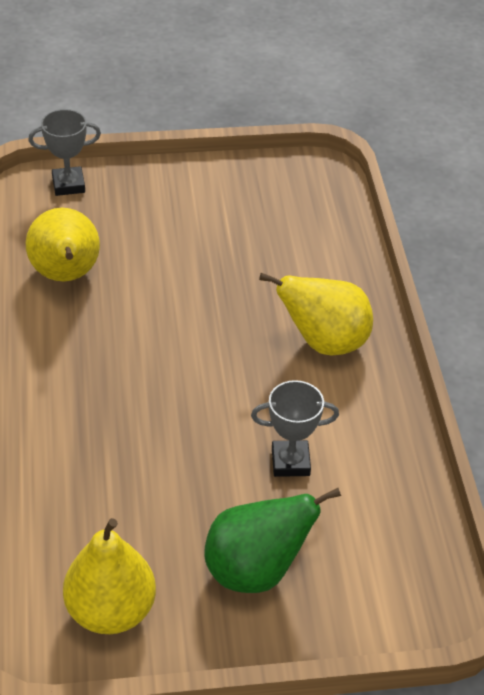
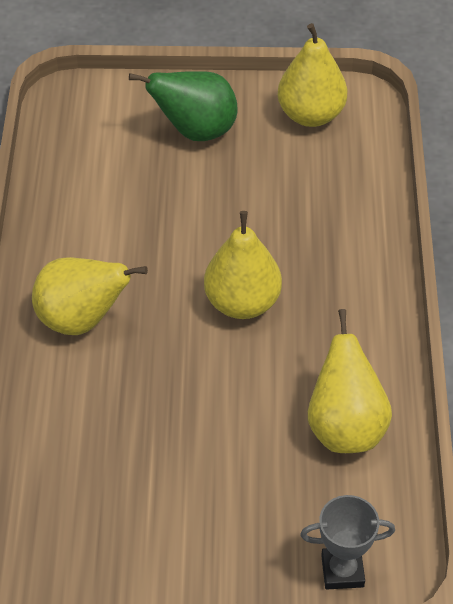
camera: 170 degrees left, 5 degrees up
(170, 371) = (242, 303): none -> yellow pear
(290, 462) = (147, 209): grey trophy -> none

